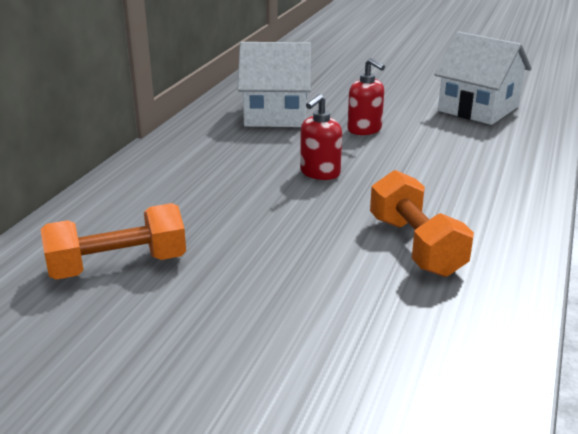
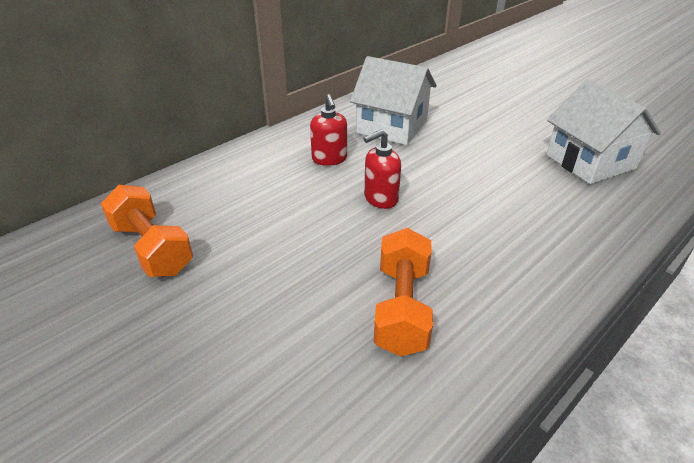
camera: 25 degrees right, 10 degrees up
(118, 266) = (152, 248): orange dumbbell -> orange dumbbell turned 45 degrees clockwise
(364, 130) = (458, 161): red soap dispenser -> red soap dispenser (329, 159)

